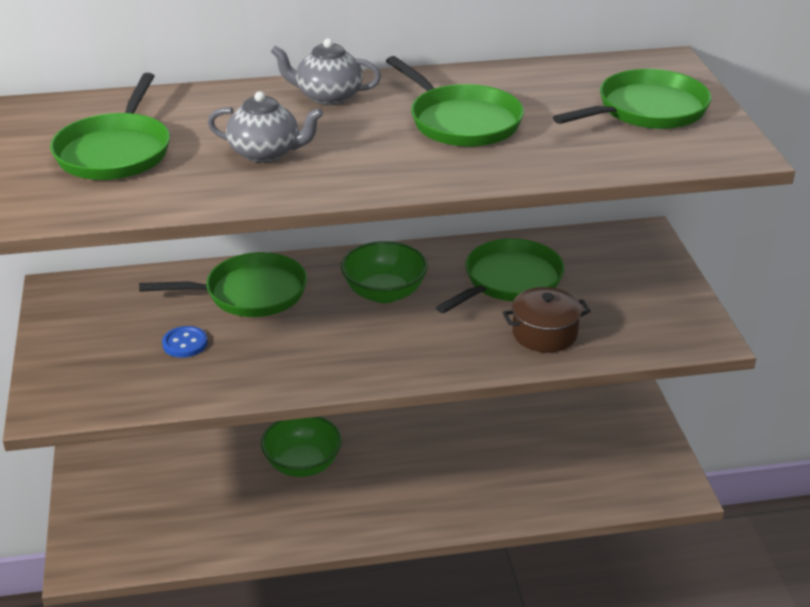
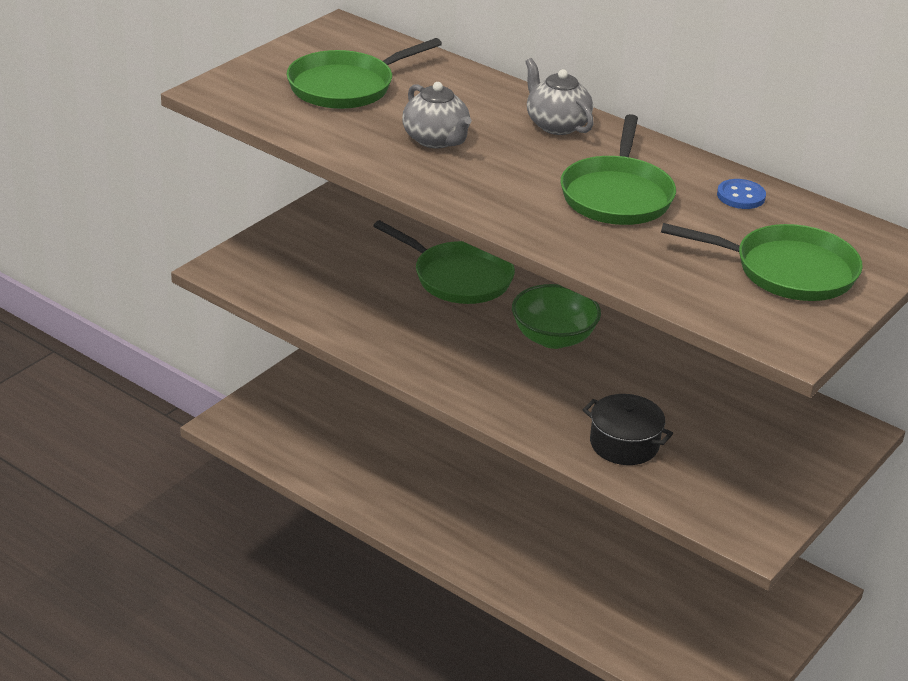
camera: 45 degrees right, 0 degrees up
(185, 343) = (362, 283): blue button -> blue button (741, 196)
(302, 464) = (454, 466): green bowl -> none
(509, 281) = (666, 391): green pan -> none
(544, 333) = (624, 444): brown pot -> black pot

